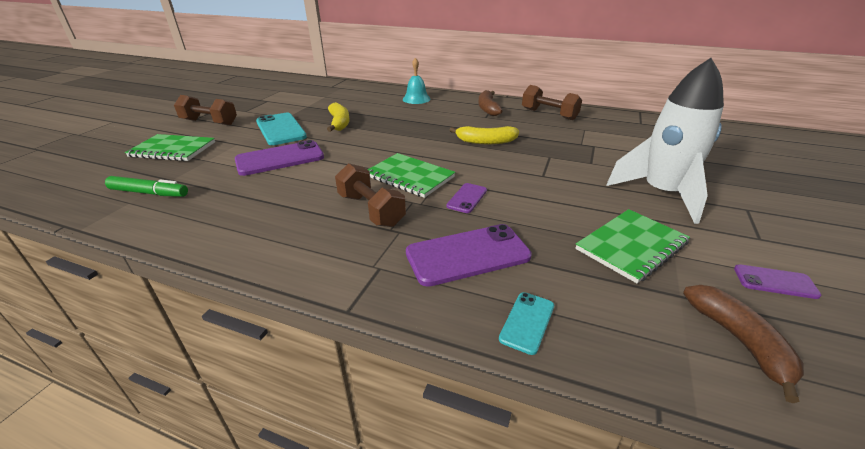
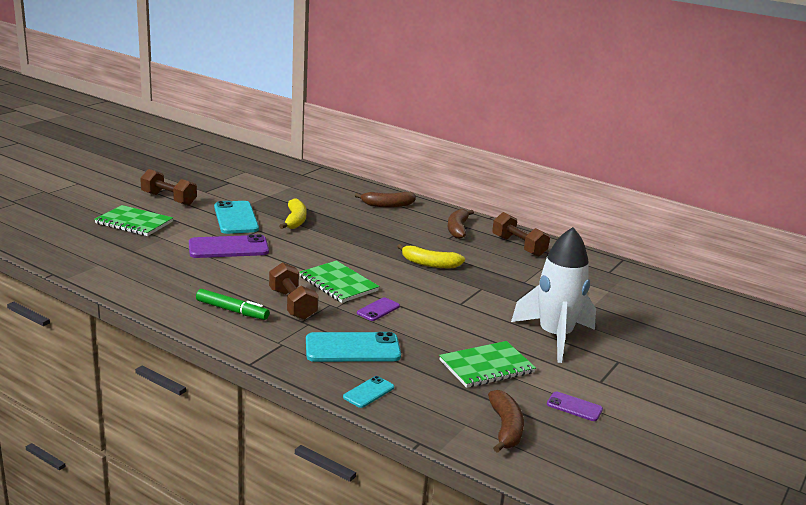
camera: 10 degrees right, 10 degrees down
(149, 193) = (115, 259): green marker -> green marker (232, 310)
(416, 99) = (387, 205): turquoise bell -> brown banana
(468, 255) = (352, 348): purple phone -> turquoise phone

